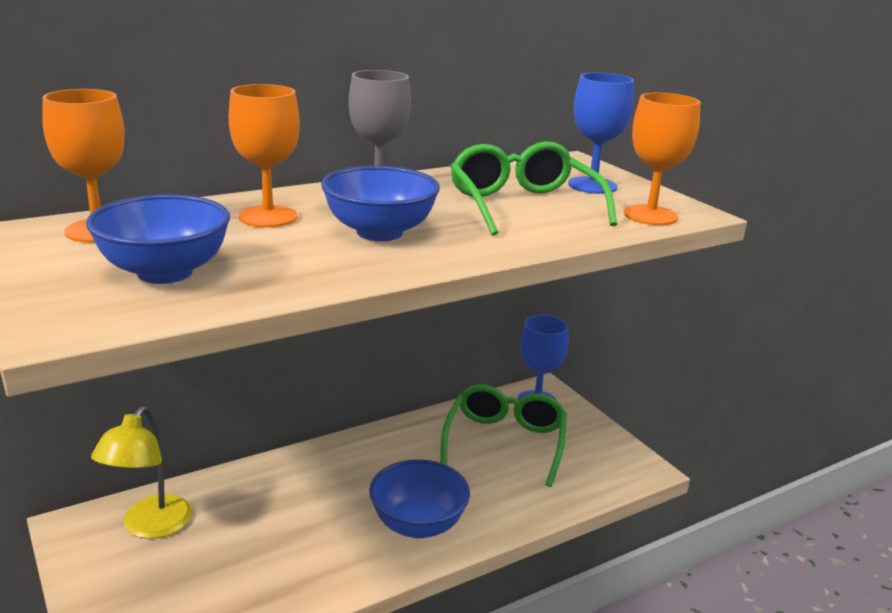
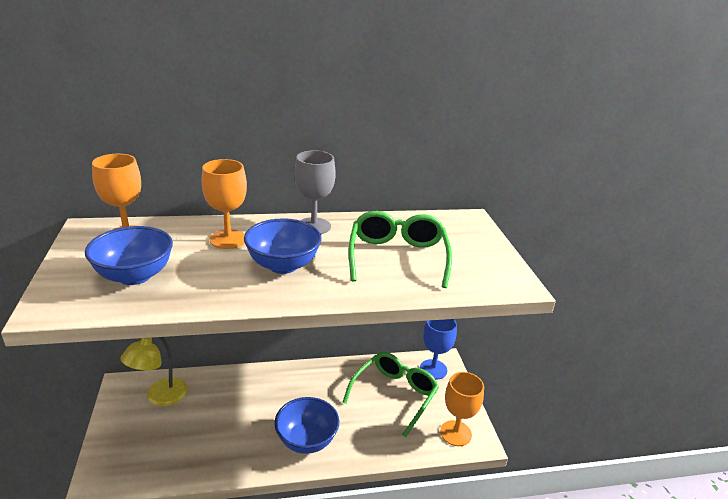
camera: 20 degrees right, 5 degrees up
(592, 185) = (463, 245): blue goblet -> none
(650, 215) = (482, 282): orange goblet -> orange goblet (455, 433)

